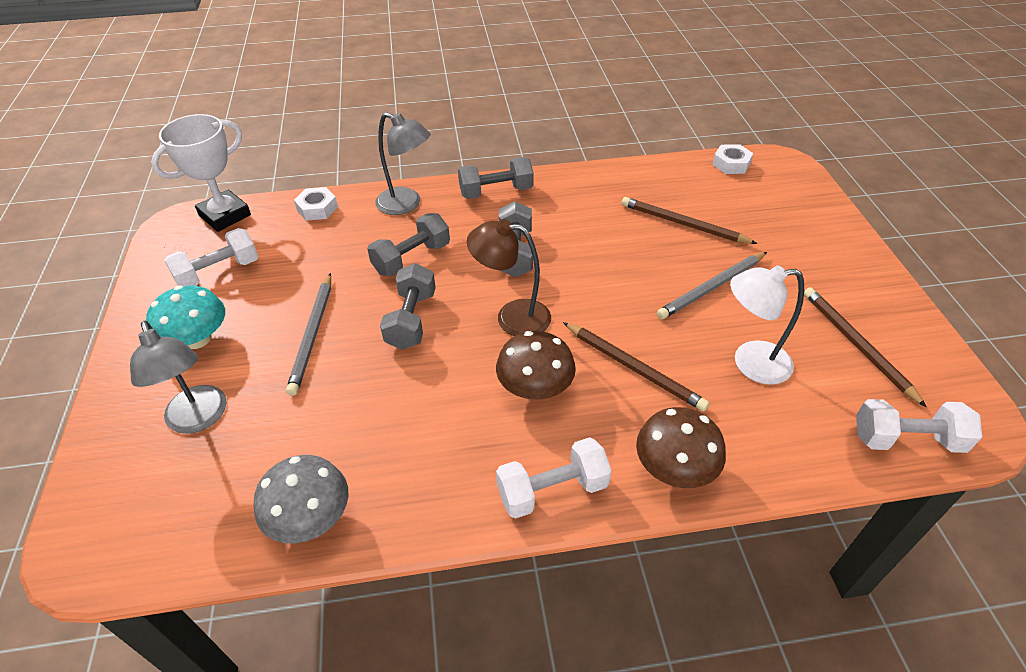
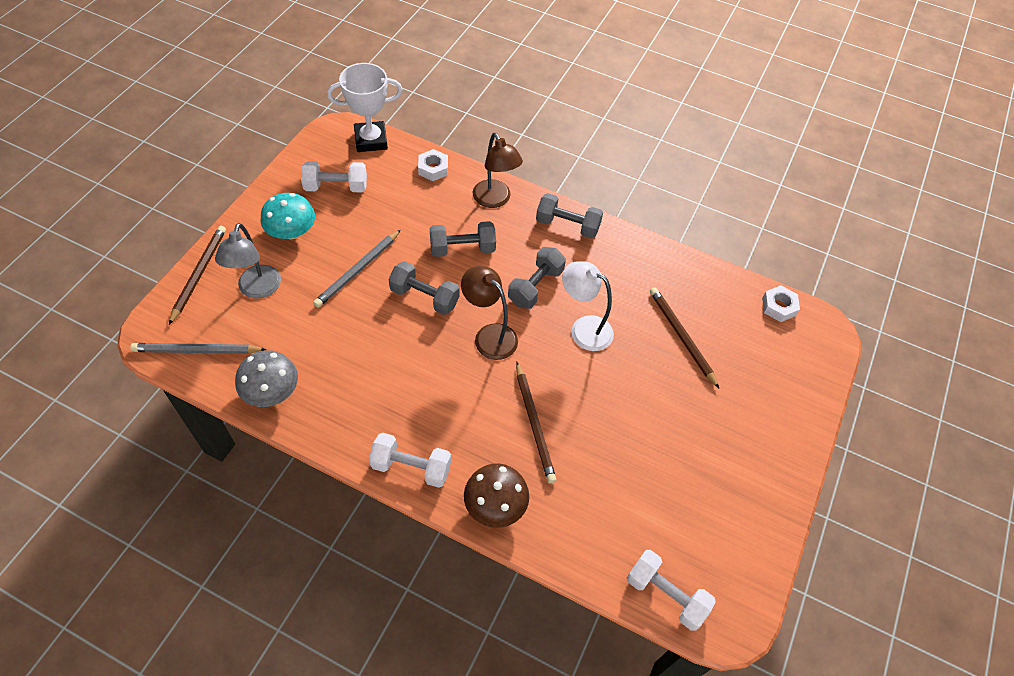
camera: 30 degrees right, 10 degrees up
(406, 204) = (495, 200): grey lamp -> brown lamp
(411, 320) = (424, 297): grey dumbbell -> grey dumbbell turned 75 degrees clockwise
(535, 387) = (460, 395): brown mushroom -> none
(712, 288) = (648, 401): grey pencil -> grey pencil (197, 351)
(750, 363) = (616, 473): white lamp -> white lamp (583, 328)
(856, 345) = (708, 512): brown pencil -> brown pencil (199, 274)

